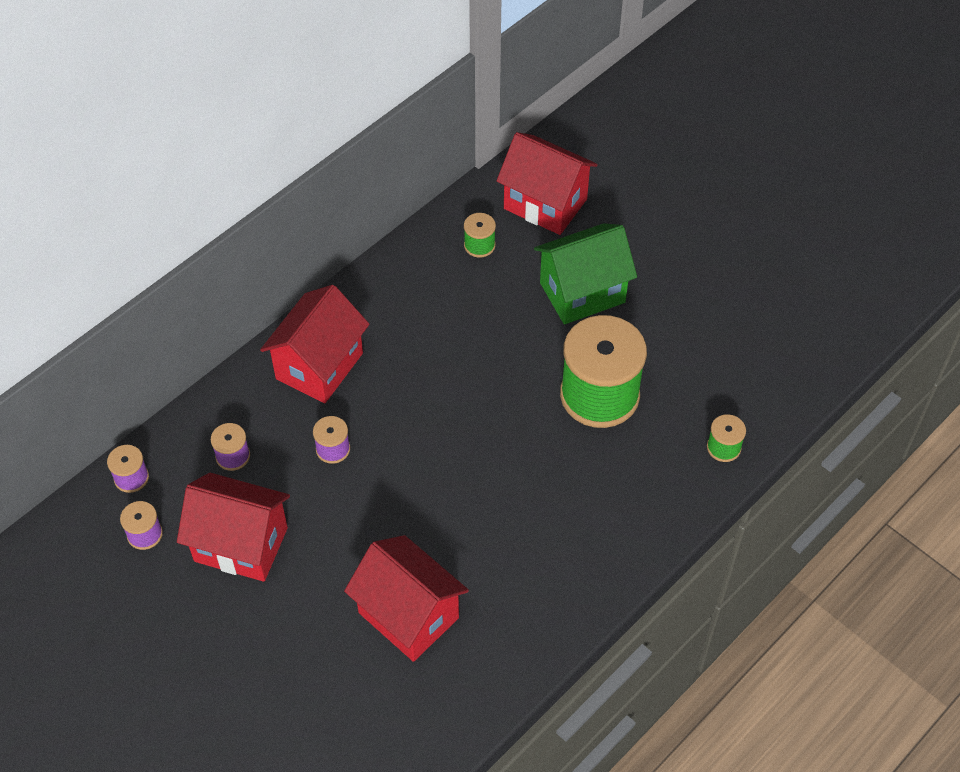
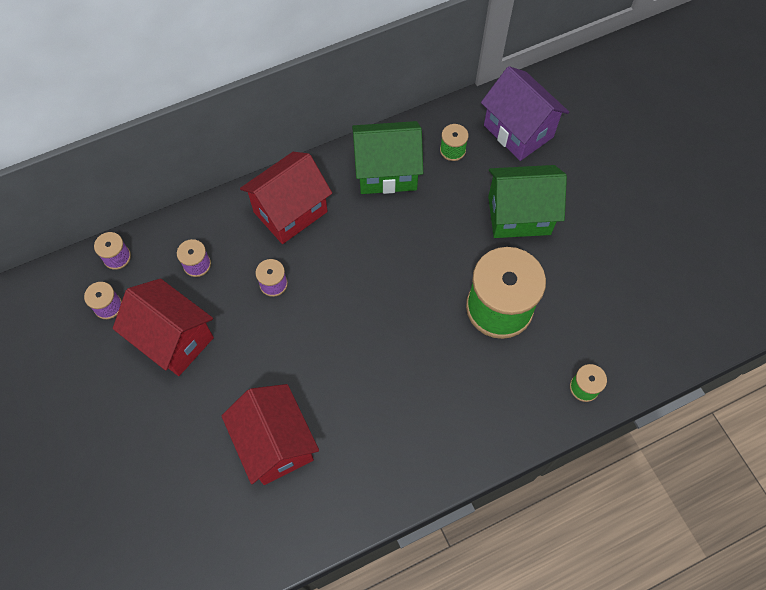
camera: 20 degrees right, 10 degrees up
(414, 290) = (387, 172): none -> green house
(545, 204) = (518, 131): red house -> purple house

